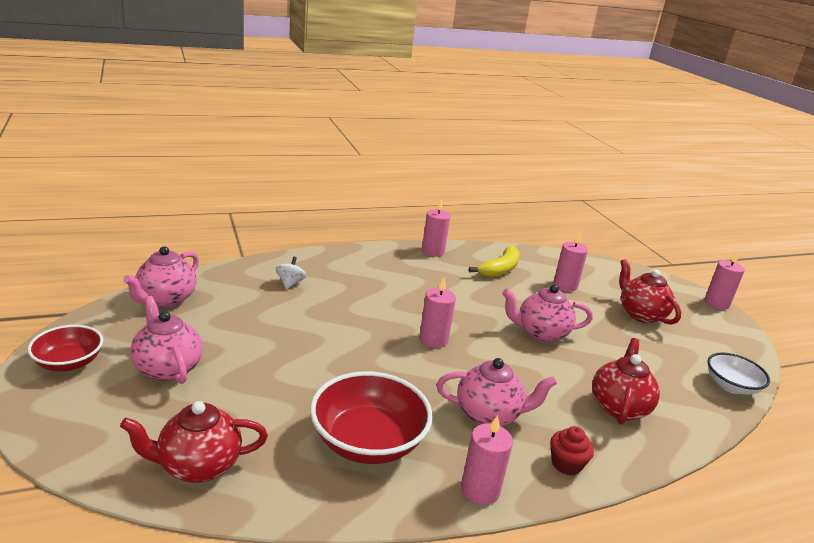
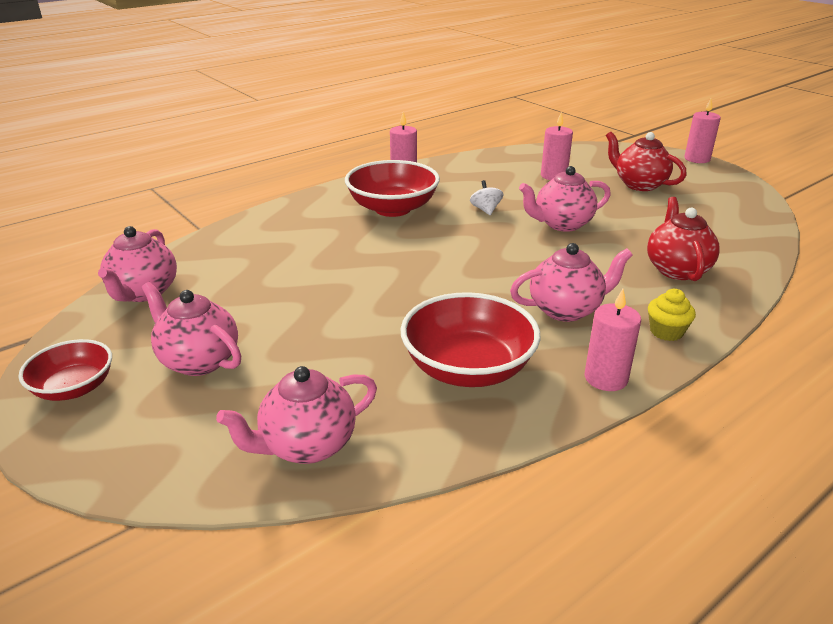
camera: 15 degrees left, 5 degrees up
(198, 466) = (307, 446): red teapot -> pink teapot
(290, 283) = (275, 241): white spinning top -> white spinning top (486, 210)
(403, 279) = (392, 208): none -> red bowl
(433, 339) = (464, 256): pink candle -> none
(500, 269) = (482, 176): yellow banana -> none
(566, 464) = (666, 332): red cupcake -> yellow cupcake
(731, 386) = (757, 225): white bowl -> none

